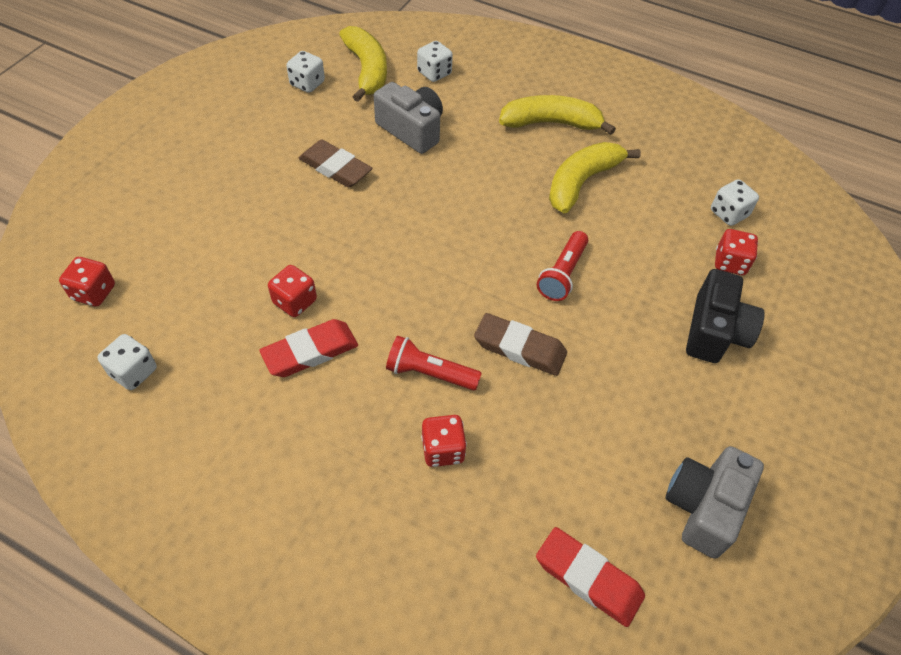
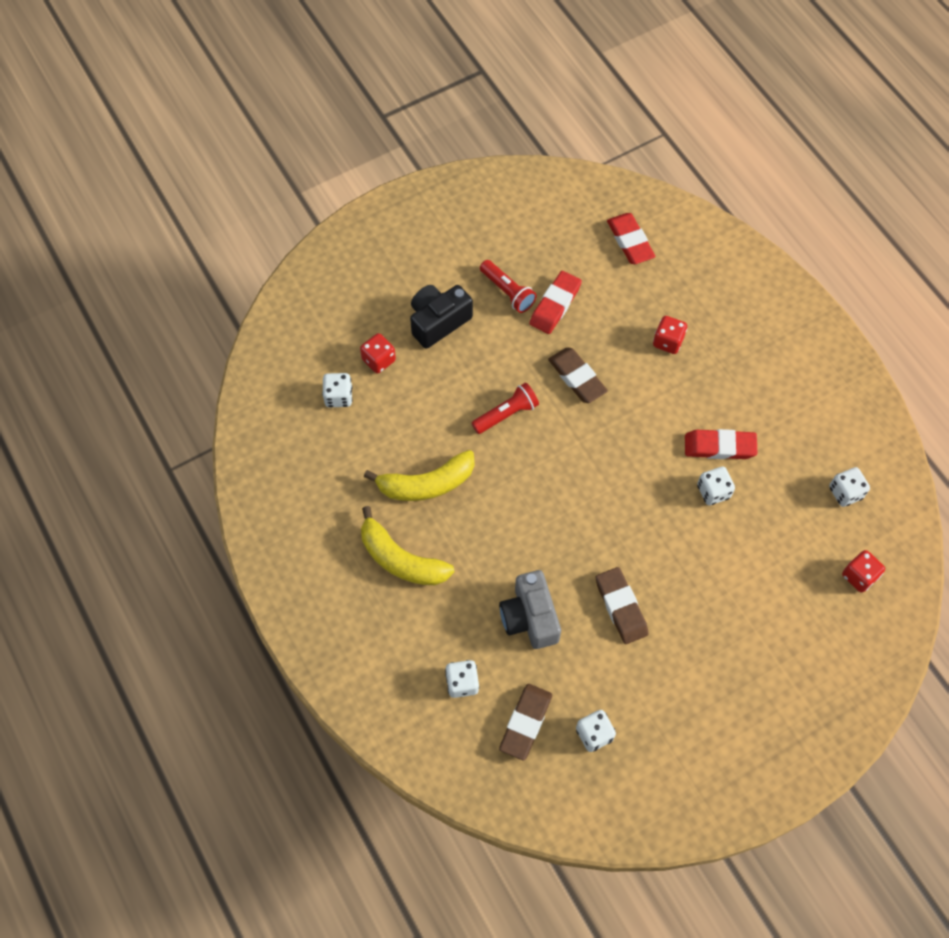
camera: 145 degrees left, 10 degrees up
(295, 302) = (713, 492): red dice -> white dice
(367, 70) = (525, 723): yellow banana -> brown eraser
(429, 373) = (647, 391): red flashlight -> red flashlight (507, 292)
(610, 423) = (555, 305): none -> red eraser
(703, 507) = (539, 239): grey camera -> none

